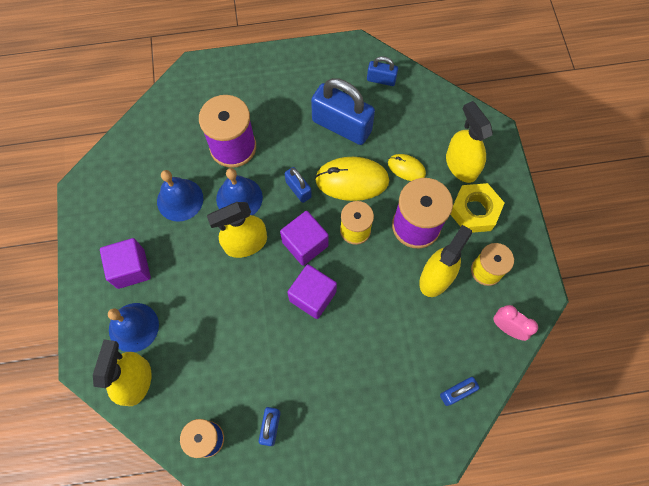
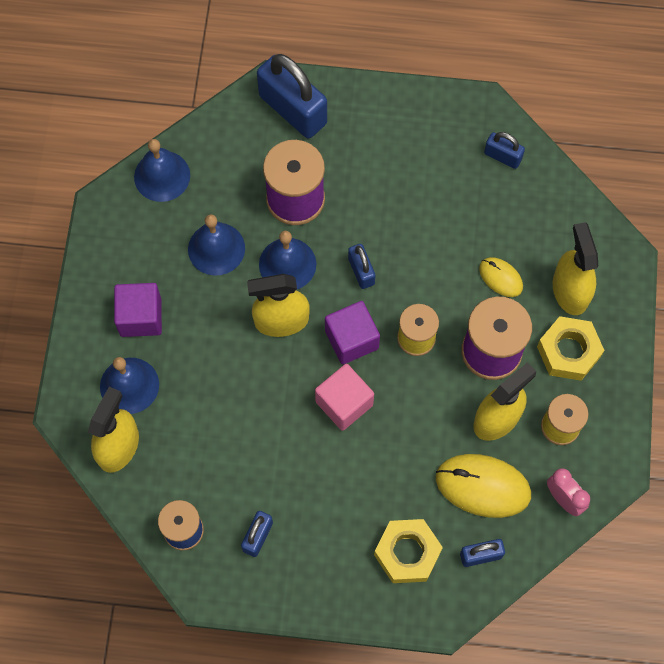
camera: 15 degrees right, 0 degrees up
(124, 154) = (162, 176): none -> blue bell
(312, 296) = (344, 403): purple cube -> pink cube
(341, 126) = (436, 204): blue padlock -> blue padlock (292, 110)
(352, 180) = (429, 276): yellow mouse -> yellow mouse (482, 486)
(397, 407) = (407, 553): none -> yellow nut

